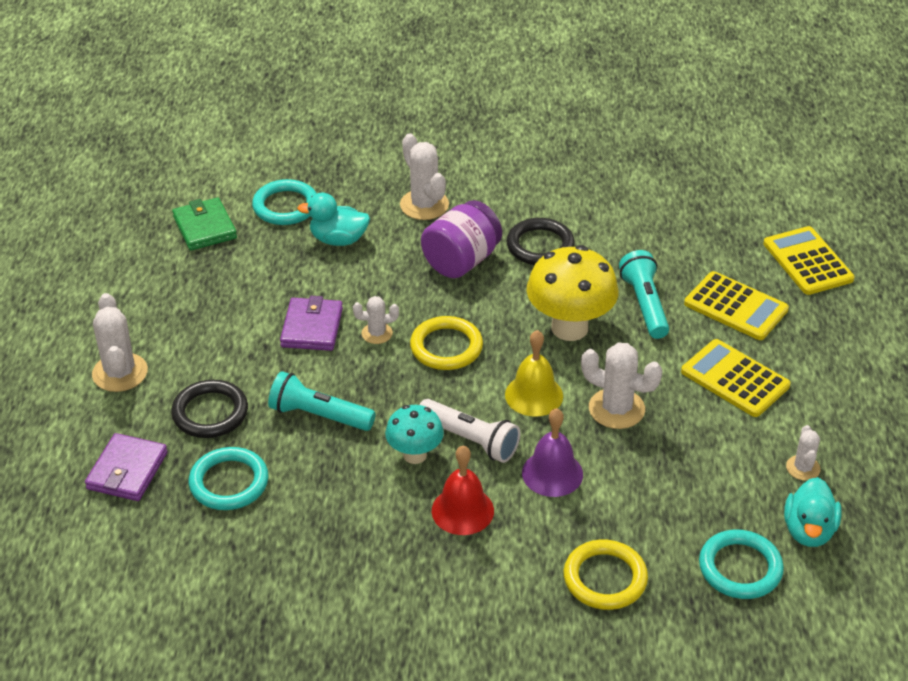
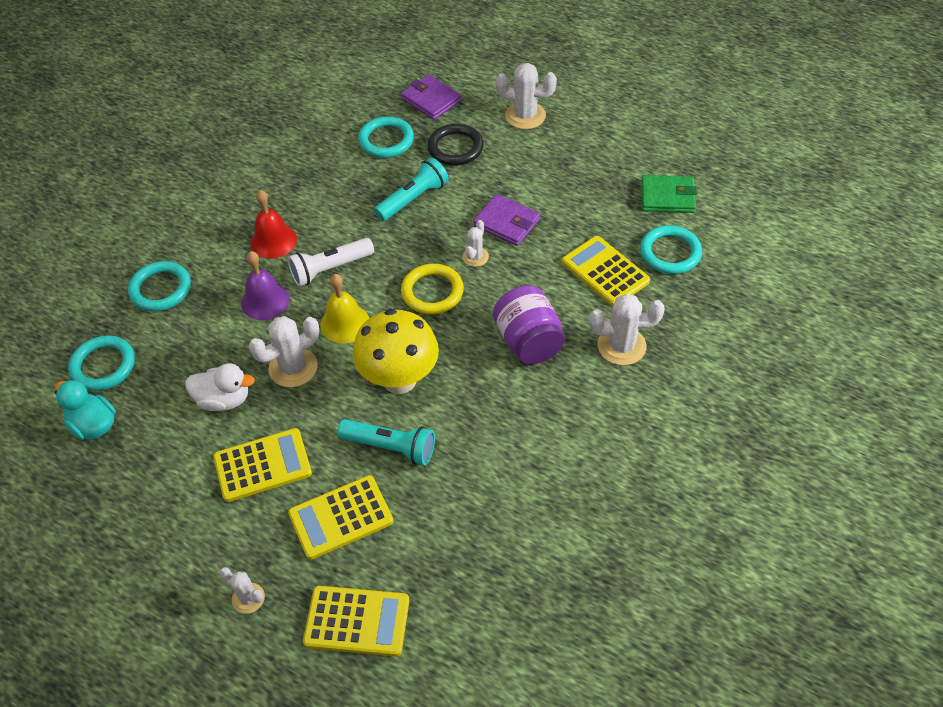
camera: 120 degrees right, 10 degrees up
(338, 240) = (605, 272): turquoise duck -> yellow calculator
(415, 455) = (340, 235): turquoise mushroom -> none
(540, 246) = (515, 406): black ring -> none
(605, 578) = (161, 289): yellow ring -> turquoise ring
(694, 442) = (224, 400): none -> white duck
(803, 468) = (145, 457): white cactus -> white cactus (248, 598)

